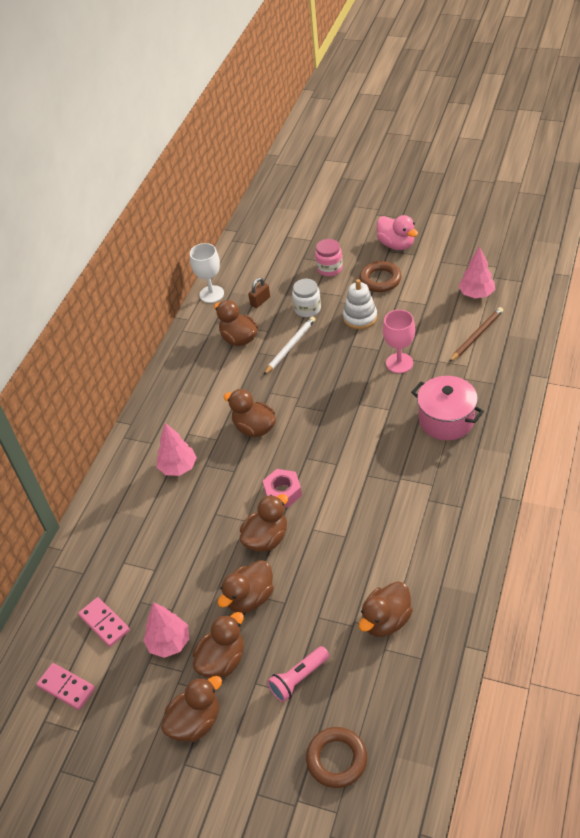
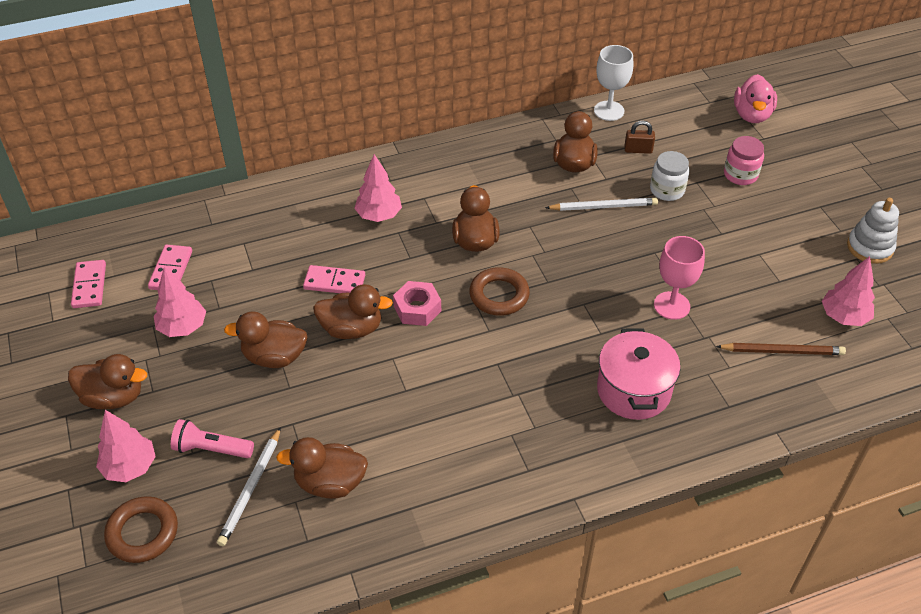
camera: 45 degrees right, 0 degrees up
(215, 526) = (334, 282): none -> pink domino
(222, 660) = (191, 377): brown duck -> none
(271, 740) = (130, 467): none -> pink tree
(353, 671) = (251, 489): none -> white pencil
(360, 317) = (700, 237): white stacking toy -> white stacking toy (869, 247)
(380, 280) = (771, 223): brown ring -> brown ring (499, 295)
(396, 244) = (837, 207): pink duck -> pink duck (752, 115)

